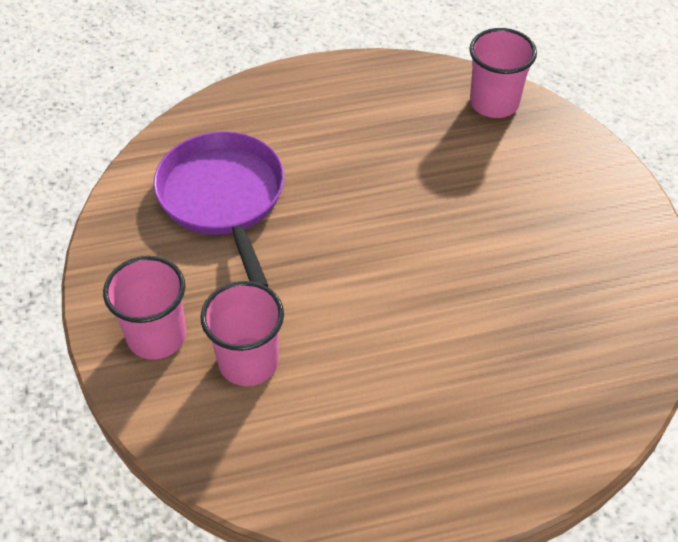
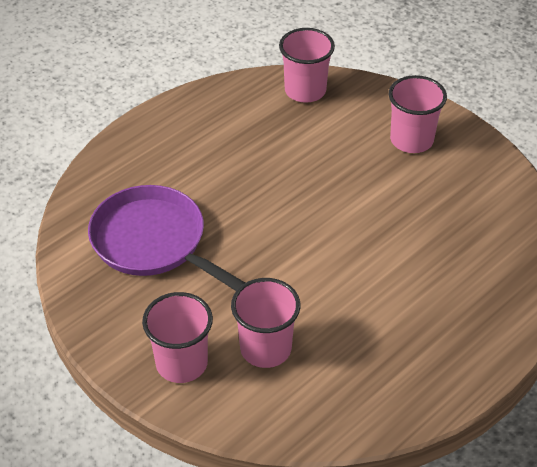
camera: 30 degrees left, 5 degrees down
(573, 204) = (411, 140): none -> pink cup

